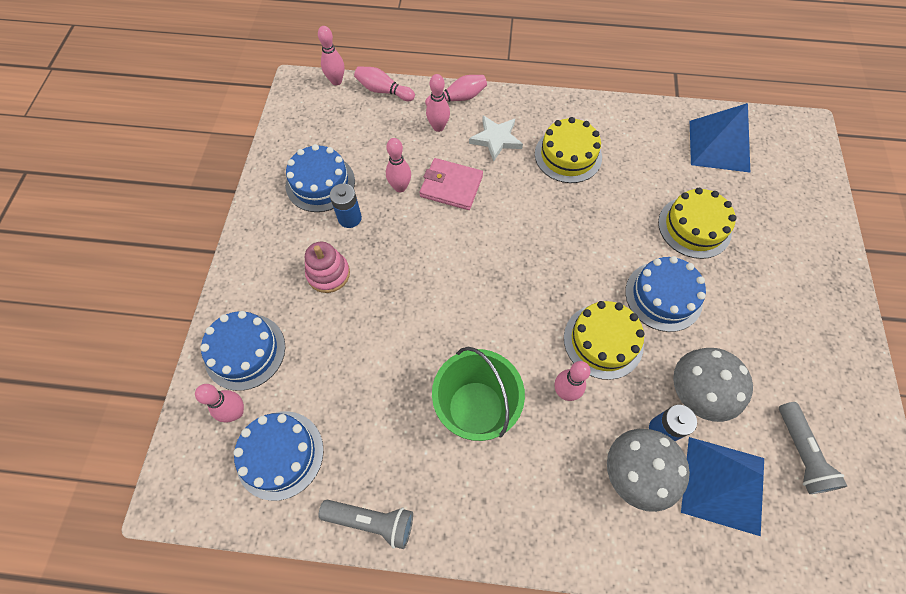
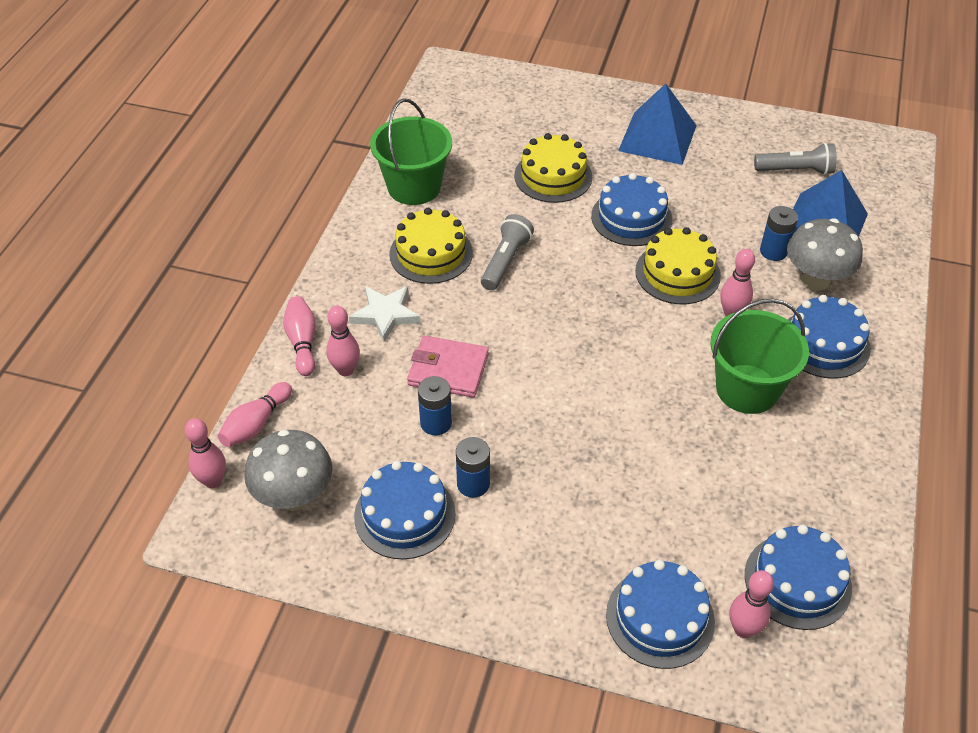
camera: 80 degrees left, 15 degrees down
(328, 274) = (557, 515): pink stacking toy -> none
(371, 521) = (869, 495): grey flashlight -> grey flashlight (505, 261)
(400, 187) = (436, 423): pink bowling pin -> blue battery
(451, 186) = (448, 369): pink wallet -> pink wallet turned 75 degrees clockwise
(548, 481) = (824, 344): none -> blue cake
(639, 131) = (414, 187): none -> green bucket
(695, 394) = (738, 221): grey mushroom -> grey mushroom (294, 496)
(719, 146) = (453, 133): blue pyramid -> blue pyramid (657, 138)

